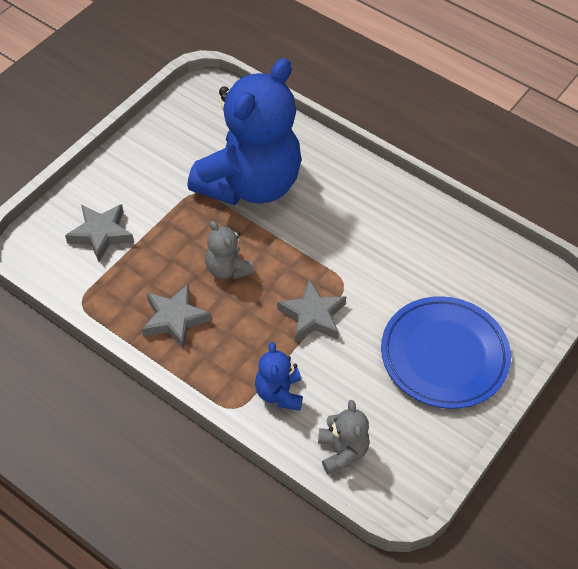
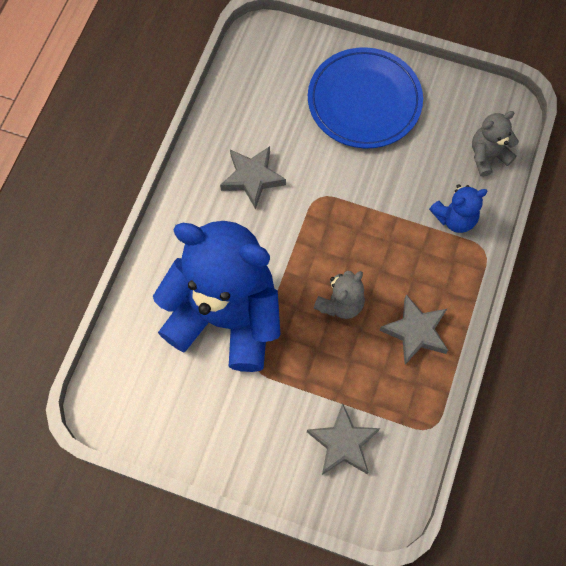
camera: 105 degrees left, 15 degrees up
(312, 316) = (365, 213): grey star -> grey star (252, 178)

